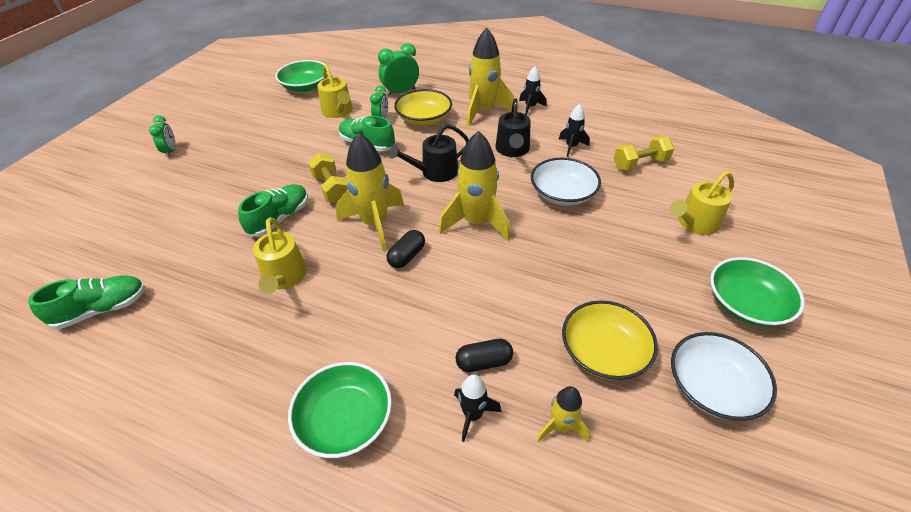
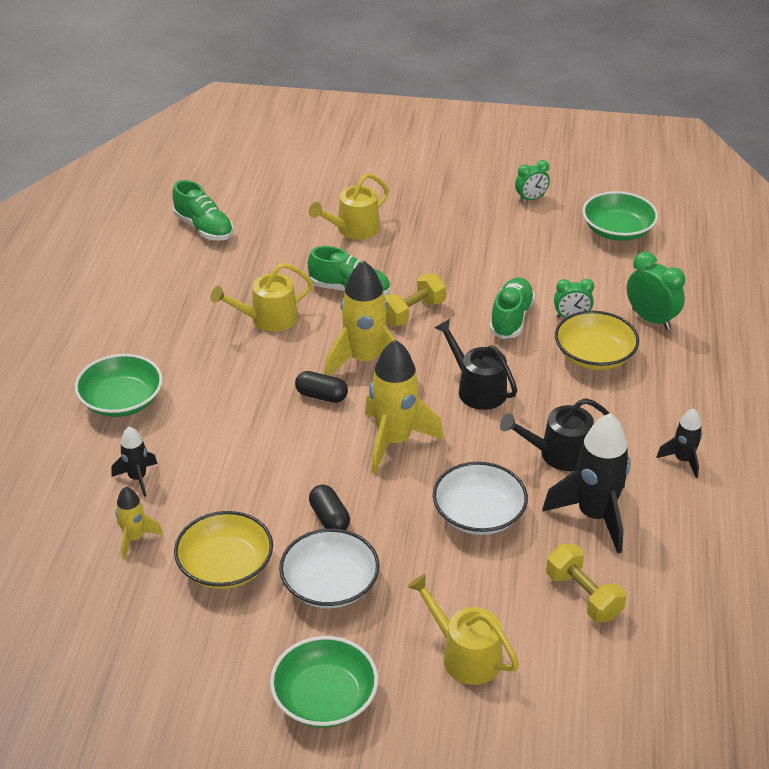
camera: 75 degrees right, 5 degrees down
(170, 151) = (431, 178): green clock -> green clock (531, 199)
(338, 112) = (571, 275): yellow watering can -> yellow watering can (353, 229)
(484, 111) = (644, 411): yellow rocket -> none
(484, 362) = (195, 477): black capsule -> black capsule (329, 518)
(571, 147) = (594, 515): black rocket -> black rocket, size x1.90
(712, 387) = (197, 655): white bowl -> white bowl (330, 584)

